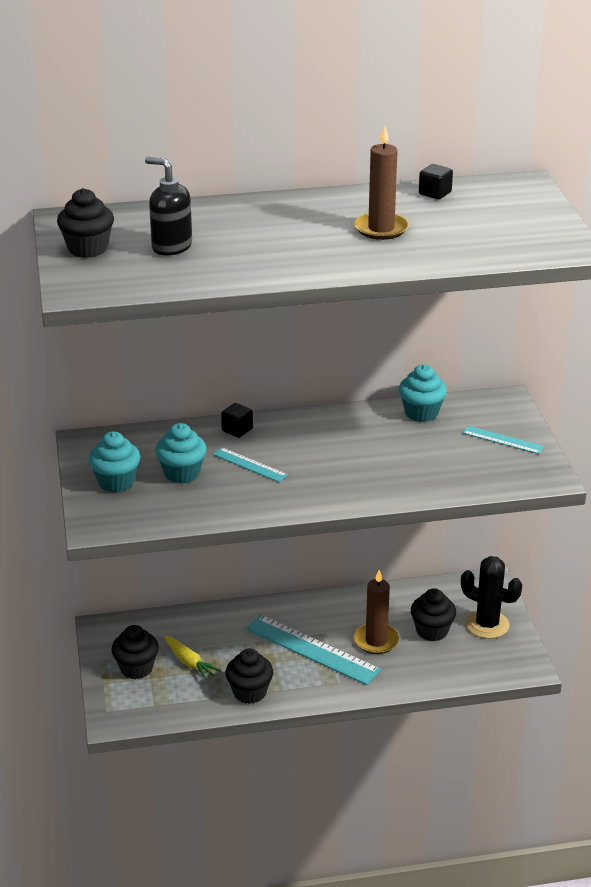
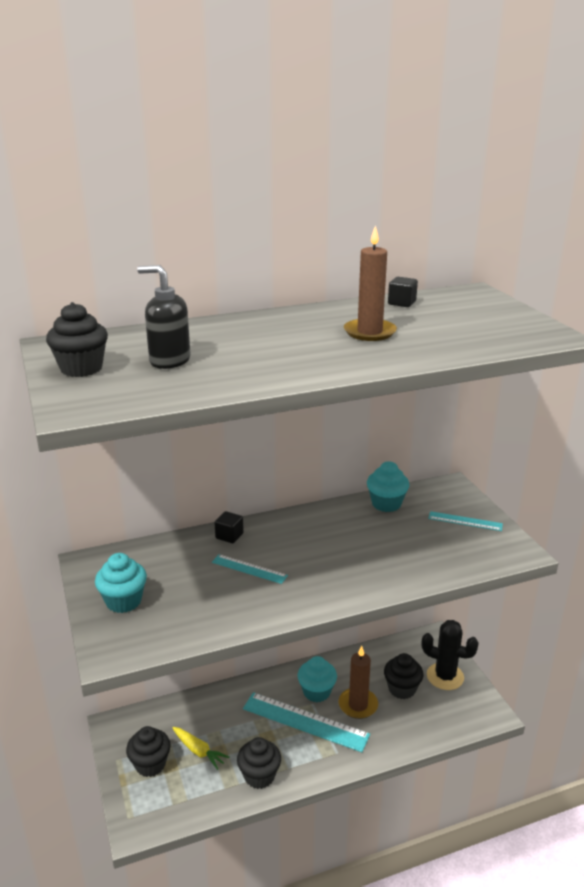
camera: 10 degrees left, 5 degrees down
(182, 473) = (187, 585): turquoise cupcake -> turquoise cupcake (316, 692)

